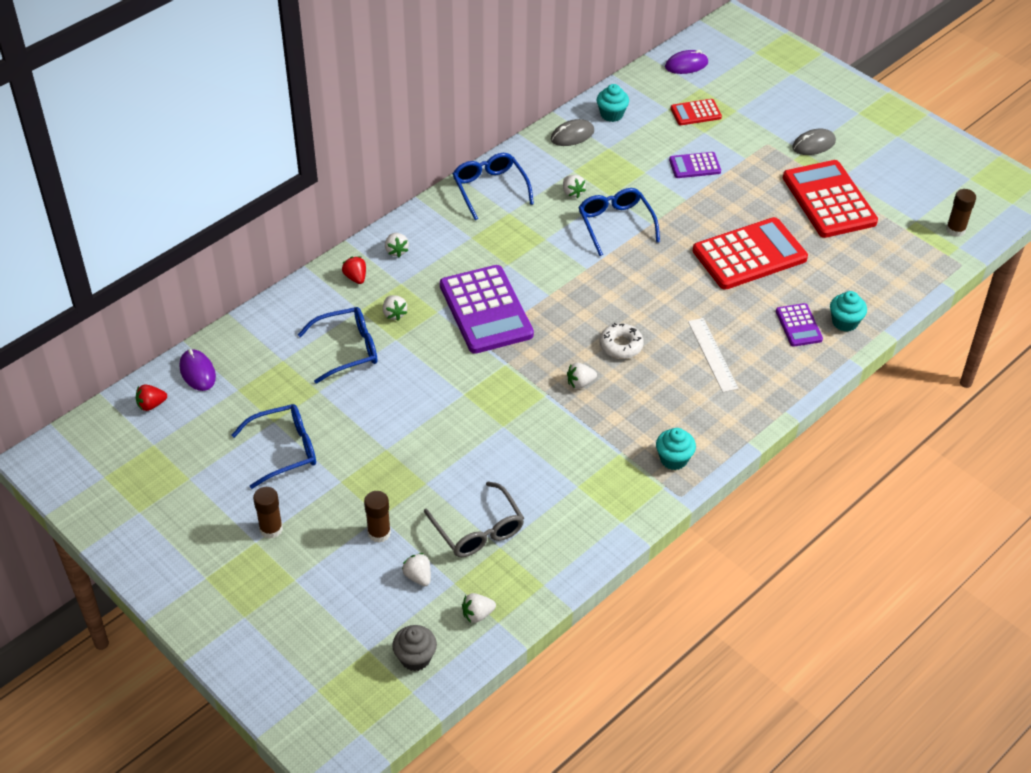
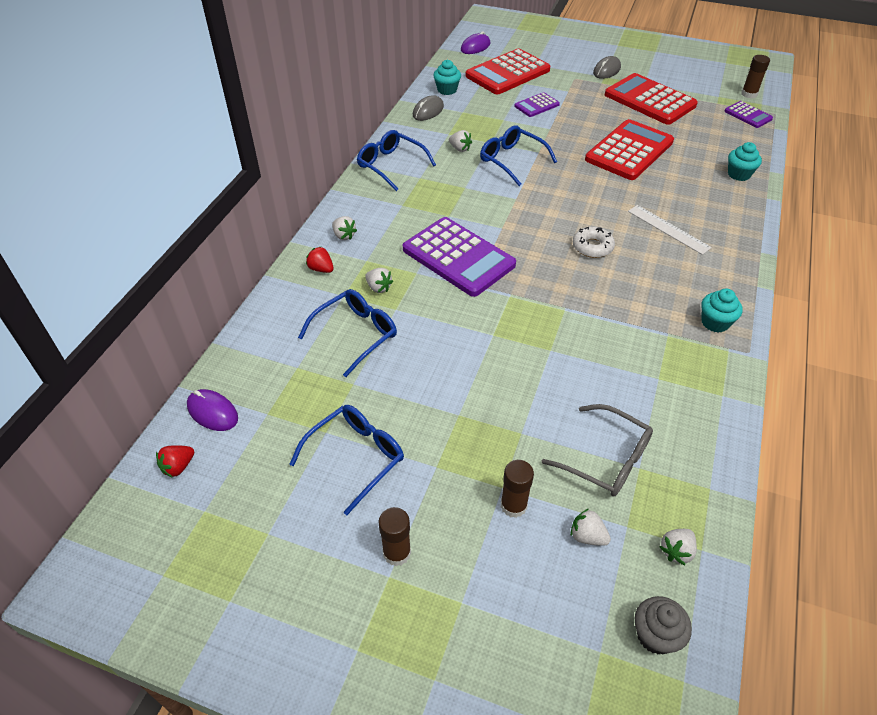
camera: 25 degrees left, 0 degrees up
(580, 383) = (585, 288): white strawberry -> none
(696, 113) = (508, 73): red calculator -> red calculator, size x2.01
(798, 325) = (710, 187): purple calculator -> purple calculator (748, 115)

